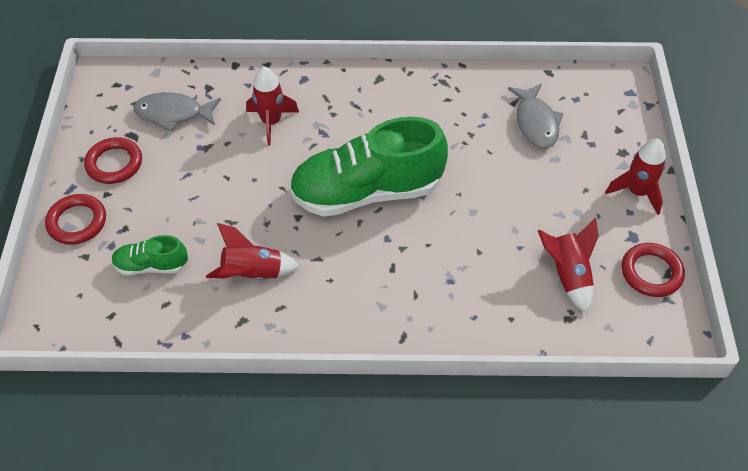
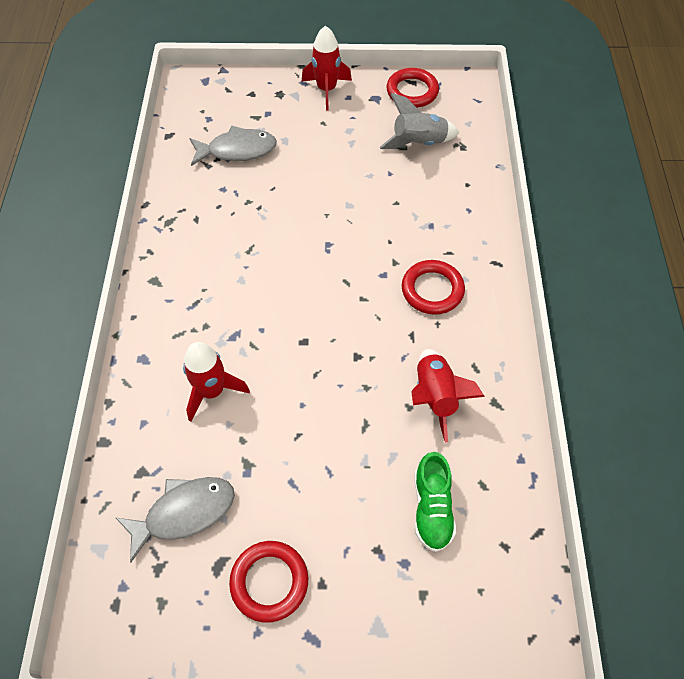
camera: 90 degrees left, 5 degrees up
(77, 222) = (369, 616): red ring -> red ring (432, 290)
(173, 113) = (184, 513): grey fish -> grey fish turned 120 degrees counterclockwise
(366, 192) = (323, 292): green shoe -> none
(568, 275) = (418, 143): red rocket -> grey rocket

